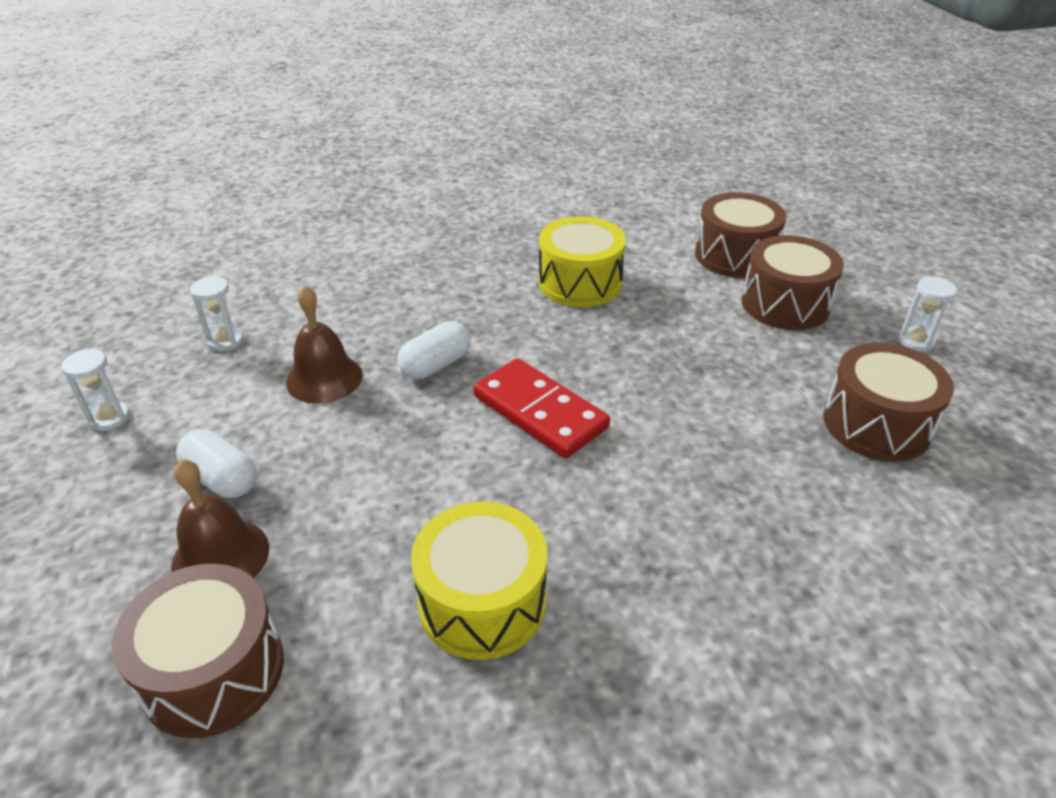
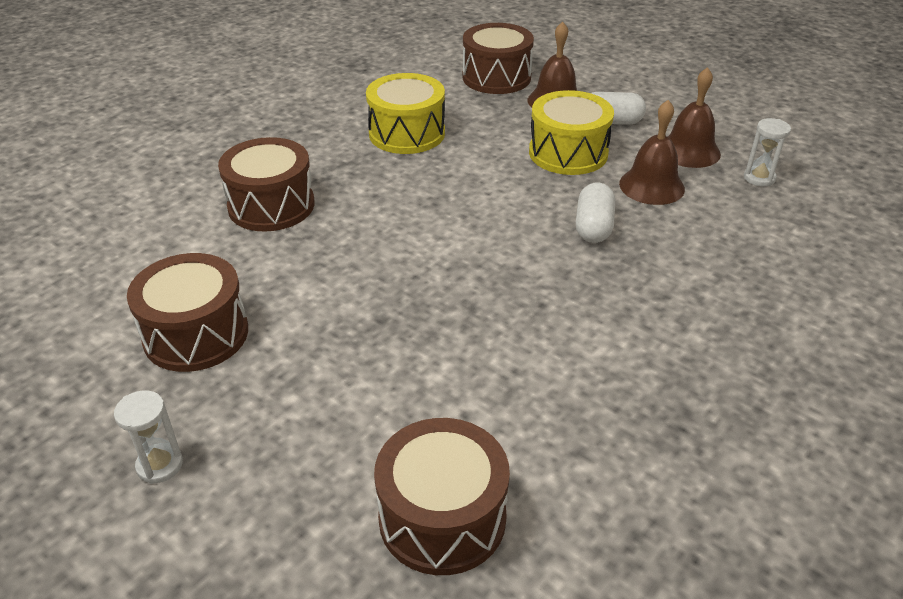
camera: 145 degrees right, 0 degrees up
(109, 418) = (724, 118): white hourglass -> none
(223, 397) = (689, 151): none -> brown bell
(539, 412) = (477, 228): red domino -> none
(580, 283) = (579, 367): yellow drum -> yellow drum (568, 153)
(785, 304) = (334, 452): brown drum -> brown drum (271, 205)

